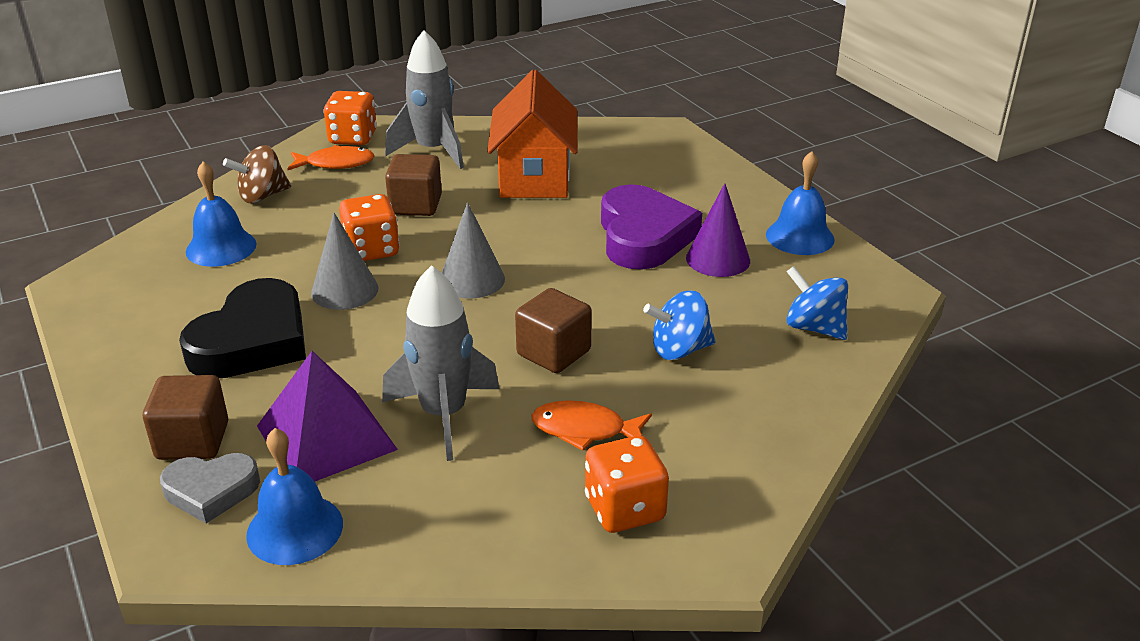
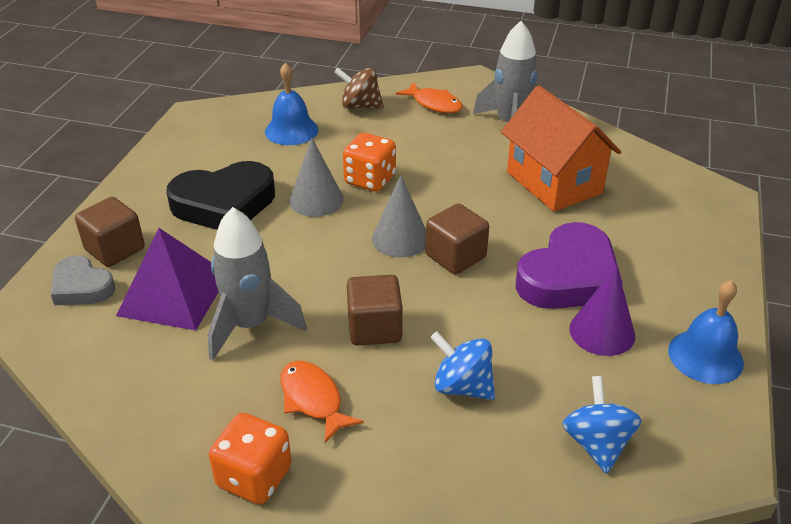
camera: 45 degrees right, 5 degrees up
(295, 529) = (83, 341): blue bell -> none
(353, 138) = (470, 89): orange dice -> none
(415, 205) = (441, 161): brown cube -> brown cube (455, 256)
(534, 177) = (554, 182): orange house -> orange house turned 75 degrees counterclockwise

